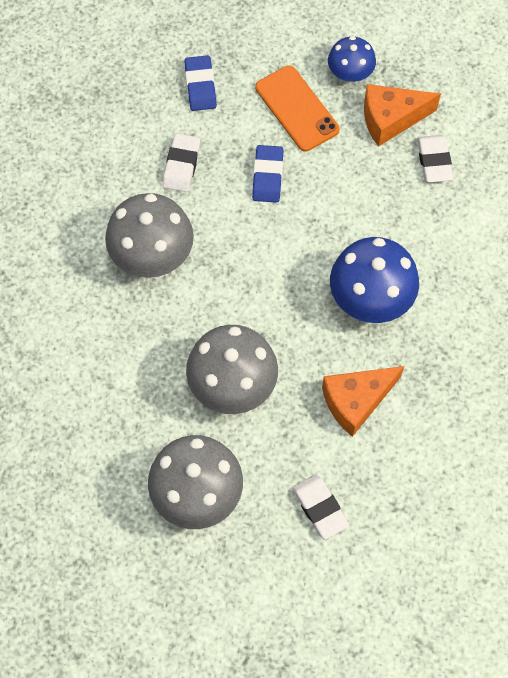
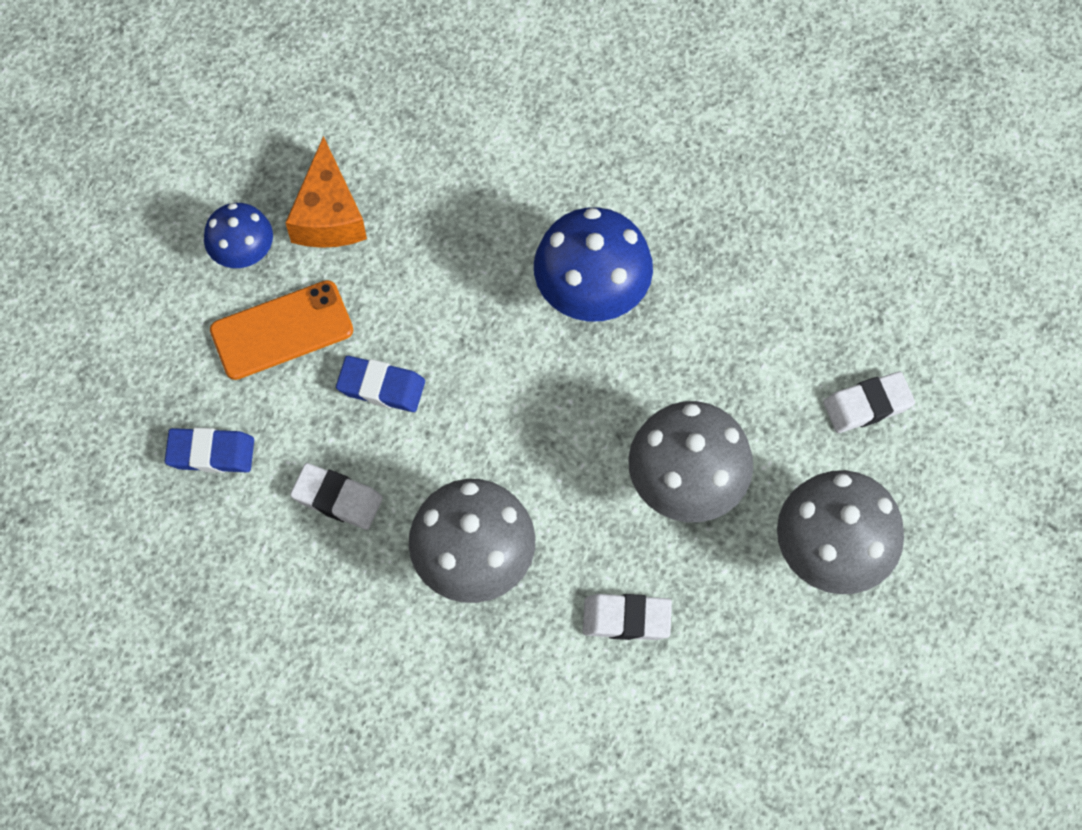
camera: 80 degrees left, 0 degrees up
(356, 401) = (731, 336): orange cheese -> none
(434, 161) = (405, 176): white eraser -> white eraser (626, 619)

